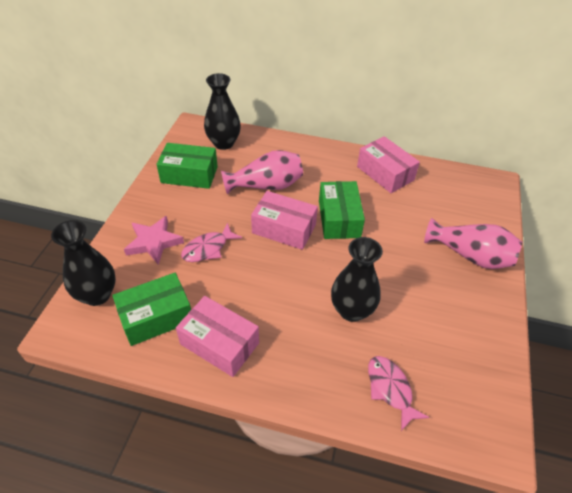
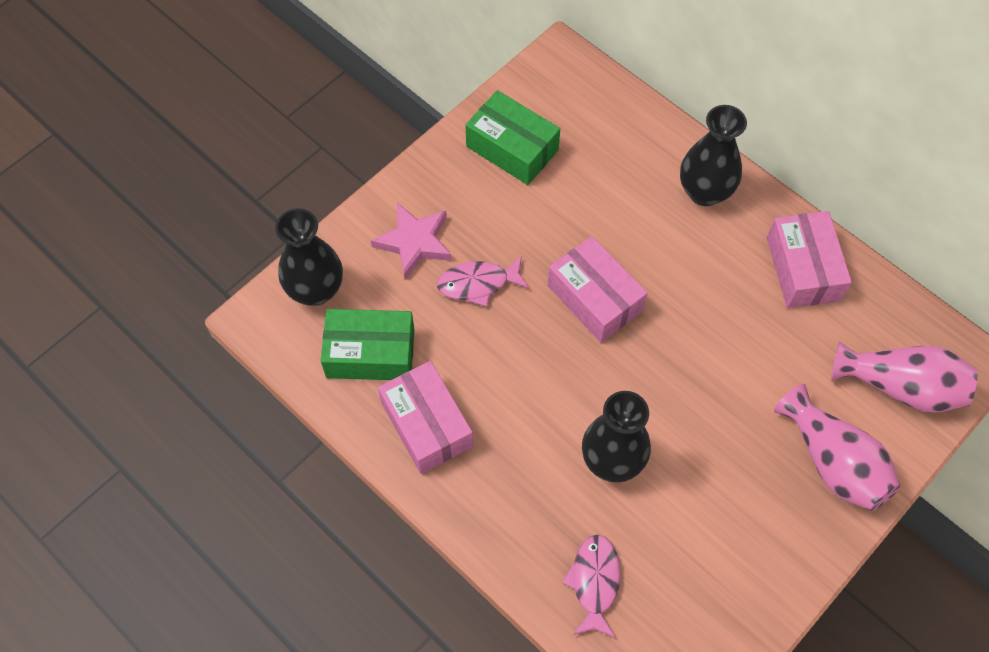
camera: 30 degrees right, 15 degrees up
(223, 143) = (589, 109): black vase -> black vase (704, 192)
(266, 186) = (610, 214): pink vase -> pink vase (900, 386)
(339, 218) = (681, 316): green box -> none

